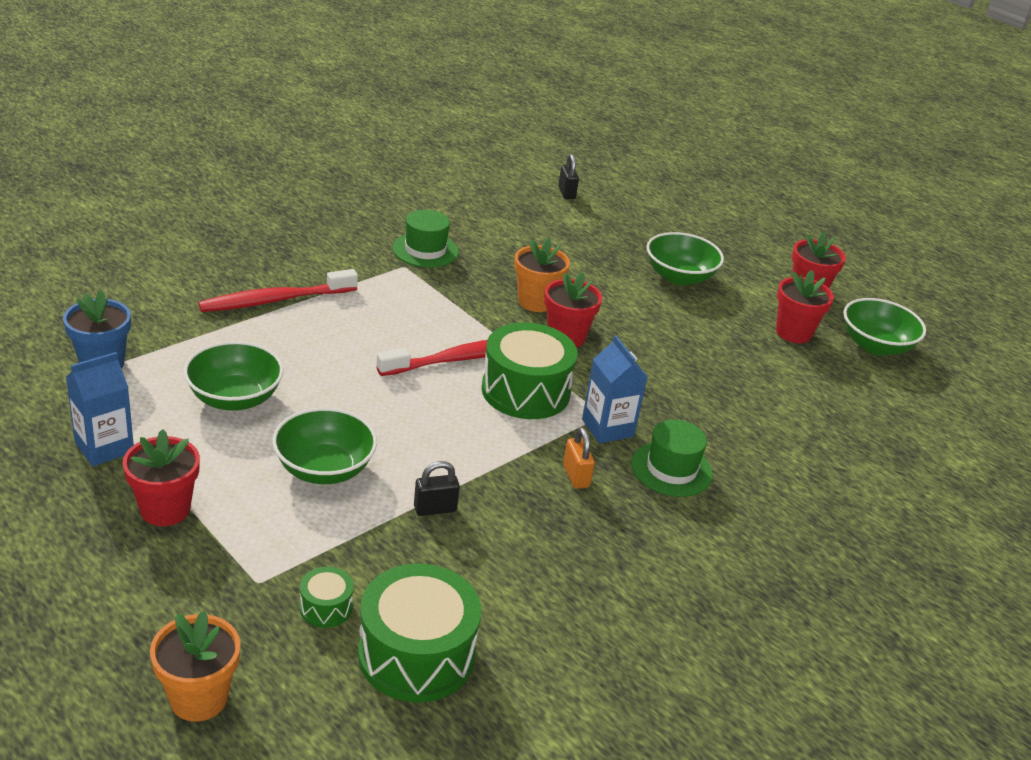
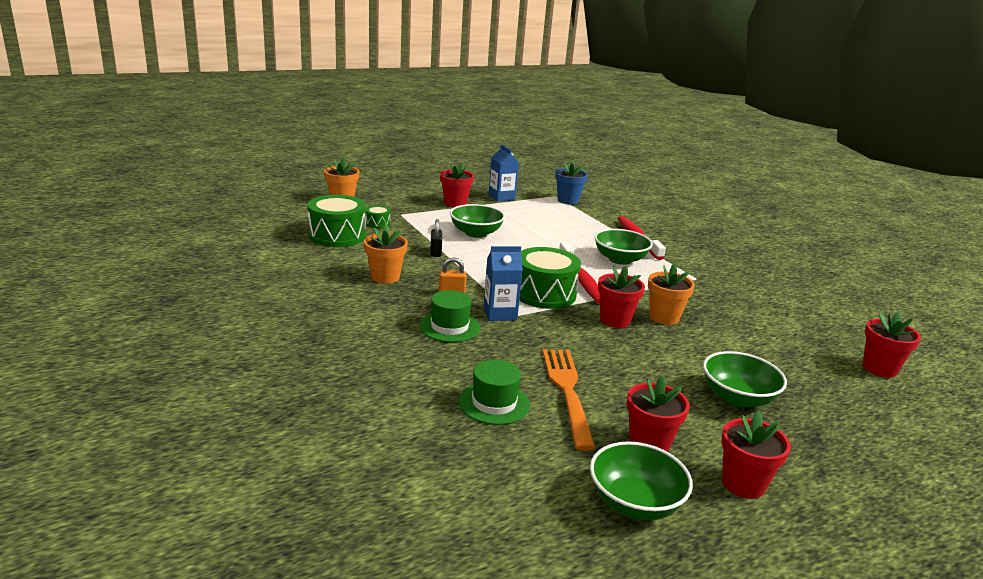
camera: 105 degrees right, 10 degrees down
(234, 398) = (538, 221): green bowl -> green bowl (620, 259)
(425, 250) = (724, 288): green hat -> green hat (494, 403)
(562, 554) = (385, 277): none -> orange flower pot
(566, 193) = (879, 368): black padlock -> red flower pot
(745, 376) = (567, 391): none -> orange fork

